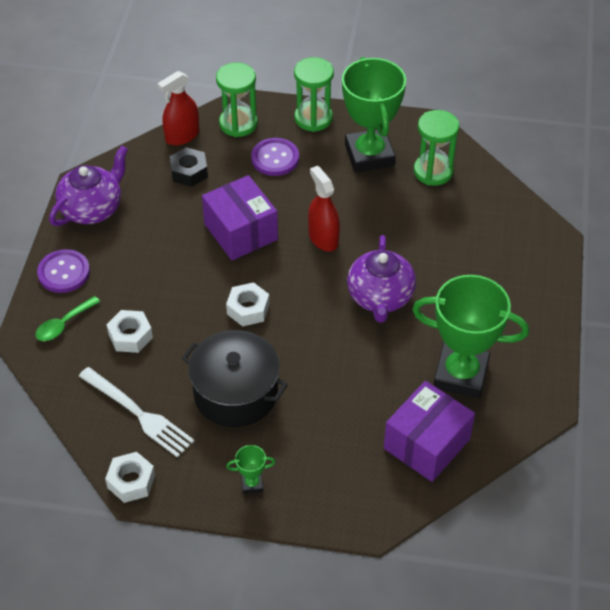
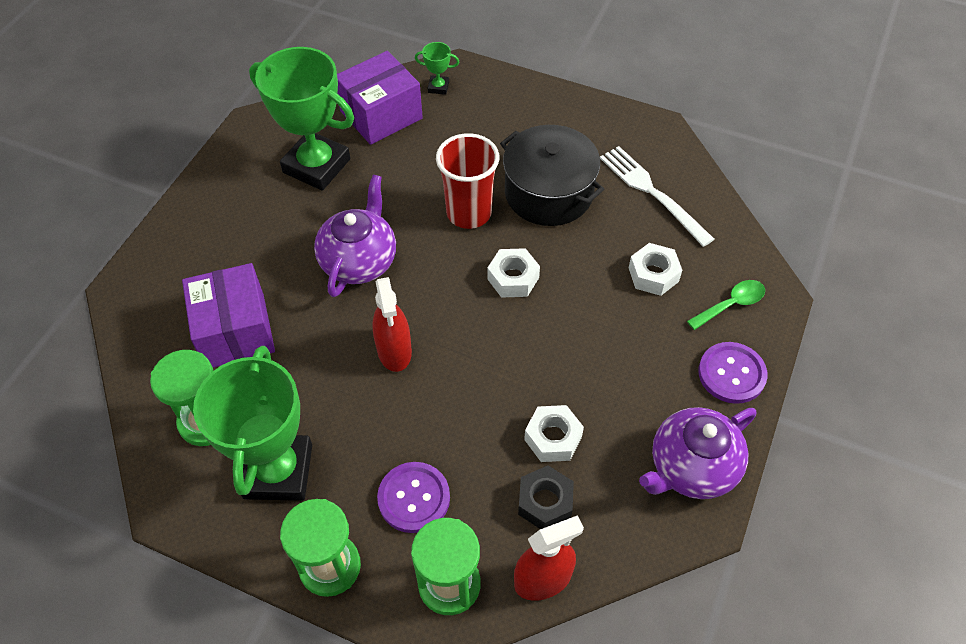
camera: 165 degrees left, 5 degrees up
(131, 481) = (664, 136): white nut -> white nut (553, 438)
(241, 232) = (495, 383): purple box -> purple box (235, 331)
(252, 484) = (552, 114): green trophy -> green trophy (438, 87)
(303, 358) = (469, 213): none -> red cup

